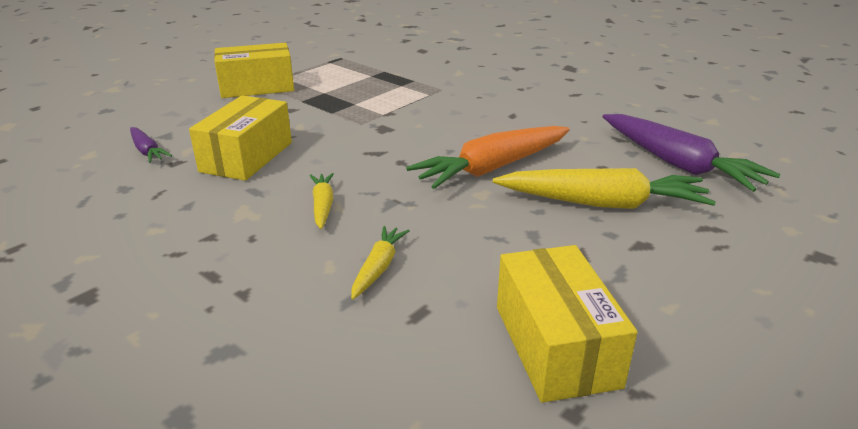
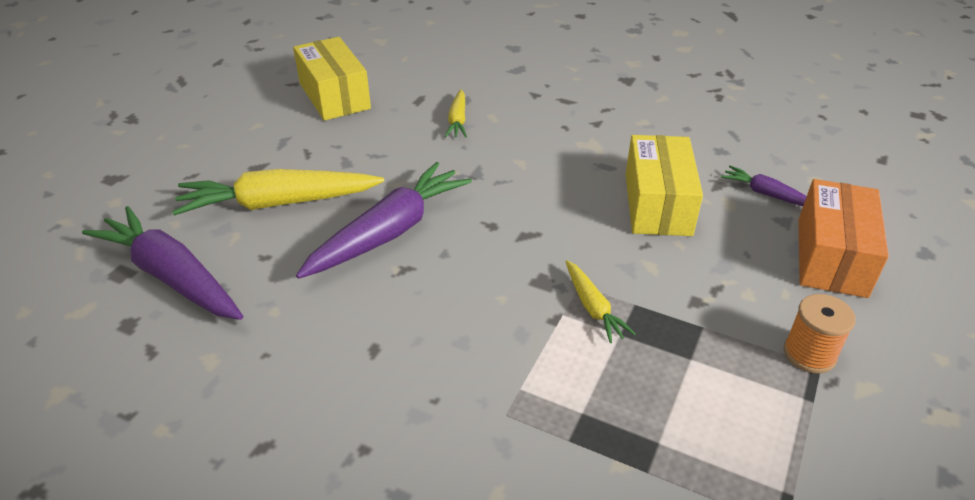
camera: 165 degrees right, 10 degrees up
(170, 115) = (831, 257): none -> orange box
(257, 87) = (809, 354): yellow box -> orange spool
(322, 206) = (533, 160): yellow carrot -> yellow carrot (593, 307)
(492, 168) = (389, 232): orange carrot -> purple carrot

